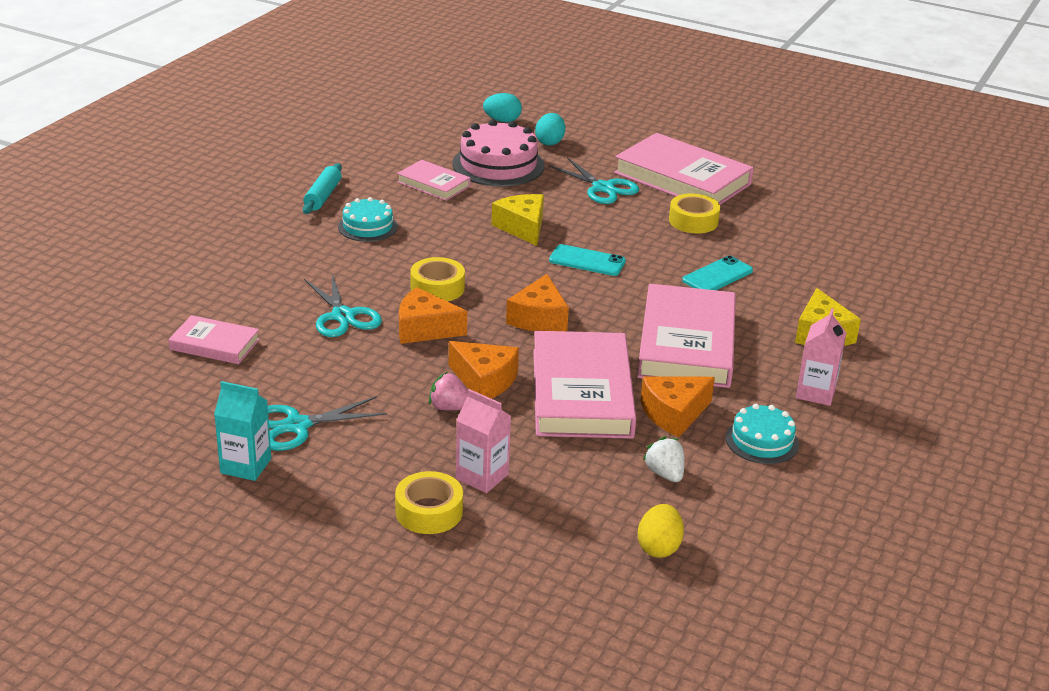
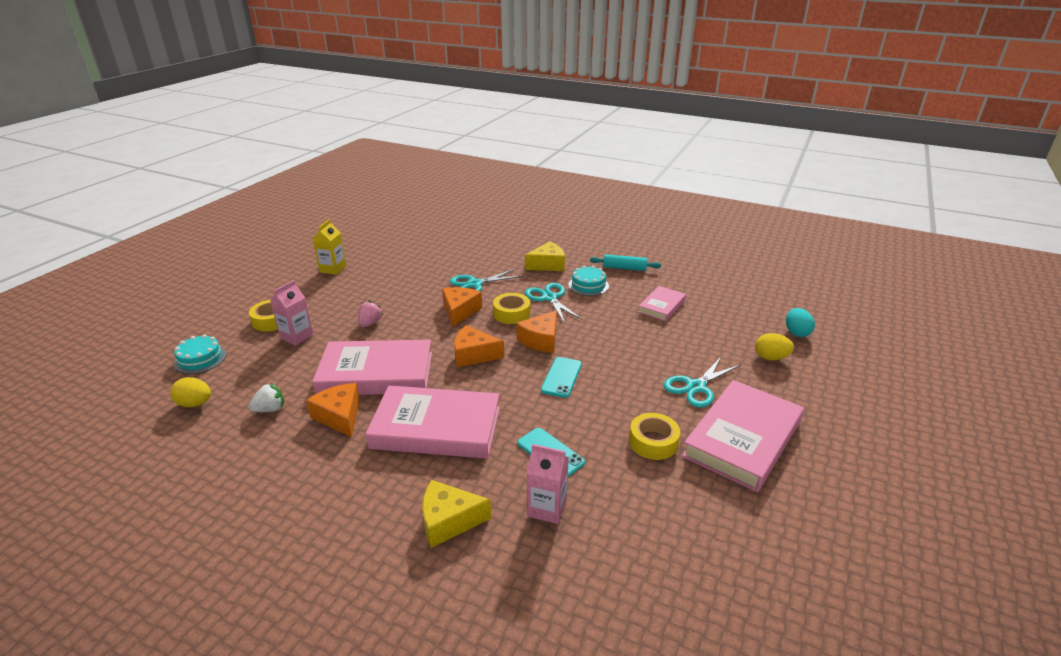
camera: 90 degrees right, 0 degrees up
(215, 344) = (445, 252): pink book -> none
(246, 466) = (333, 269): turquoise carton -> yellow carton
(297, 426) = (364, 279): turquoise scissors -> turquoise scissors (549, 298)
(484, 381) = (397, 335): orange cheese -> orange cheese (541, 340)
(498, 165) = (710, 333): pink cake -> none
(522, 227) = (607, 346): yellow cheese -> yellow cheese (547, 265)
(549, 142) = (771, 358): turquoise egg -> yellow egg
(762, 441) = (291, 463): turquoise cake -> turquoise cake (200, 359)
(815, 393) = (350, 505): pink carton -> pink carton (547, 508)

